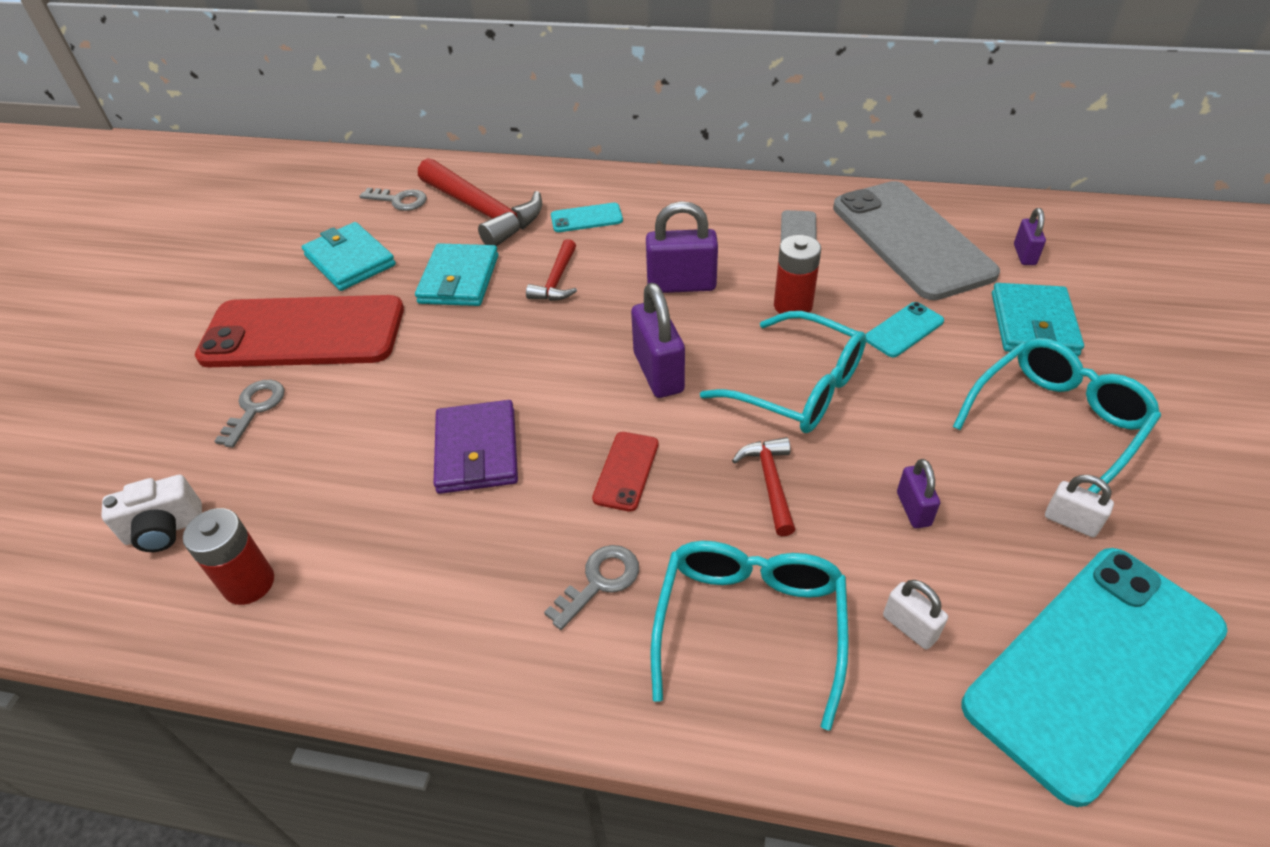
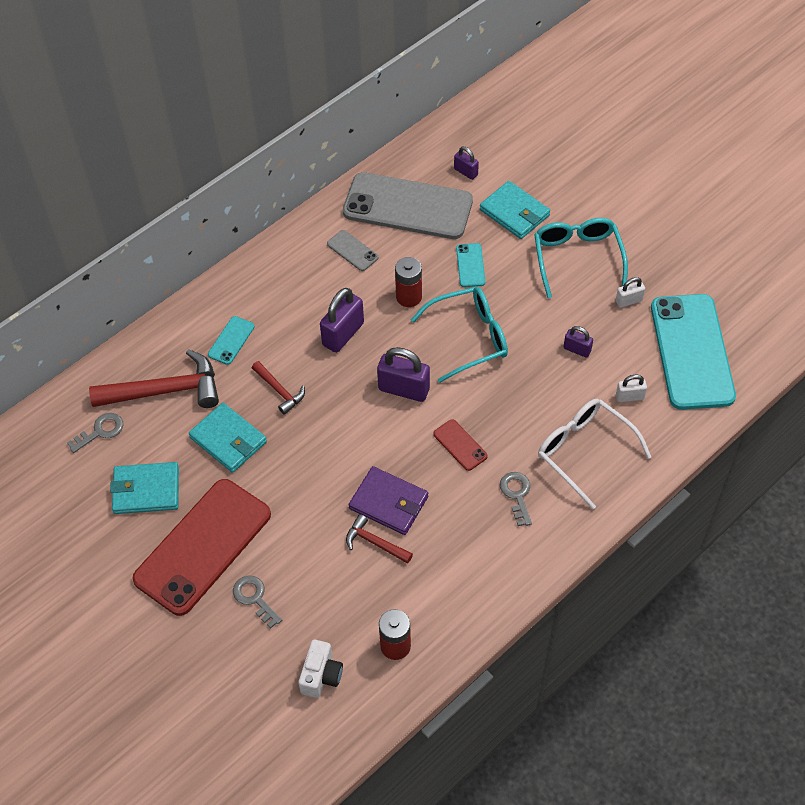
camera: 55 degrees left, 10 degrees up
(750, 626) = (585, 452): turquoise glasses -> white glasses
(770, 482) = (517, 392): red hammer -> red hammer (374, 542)

